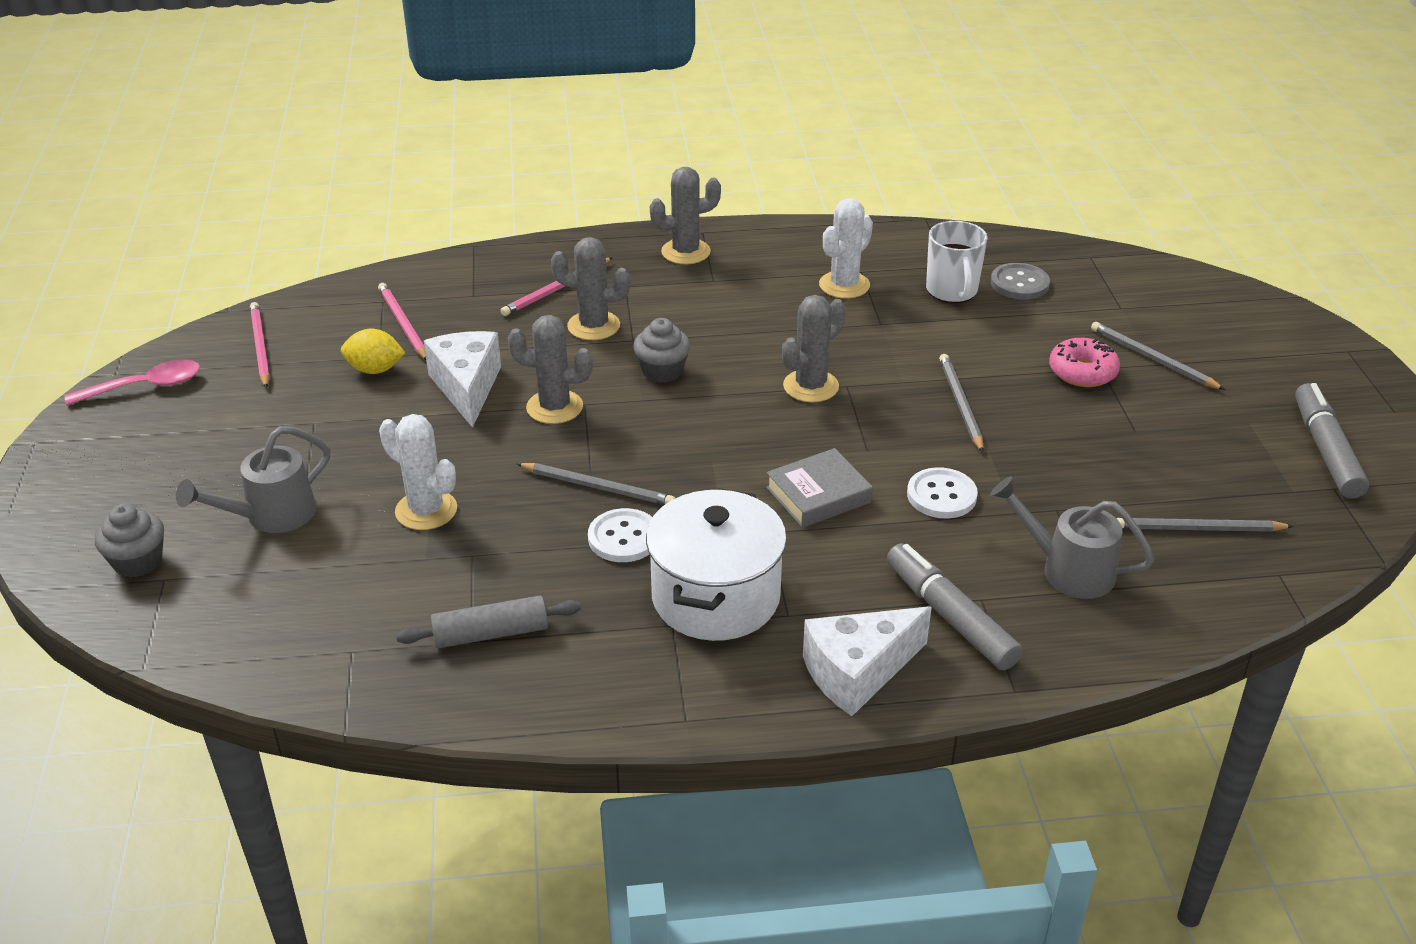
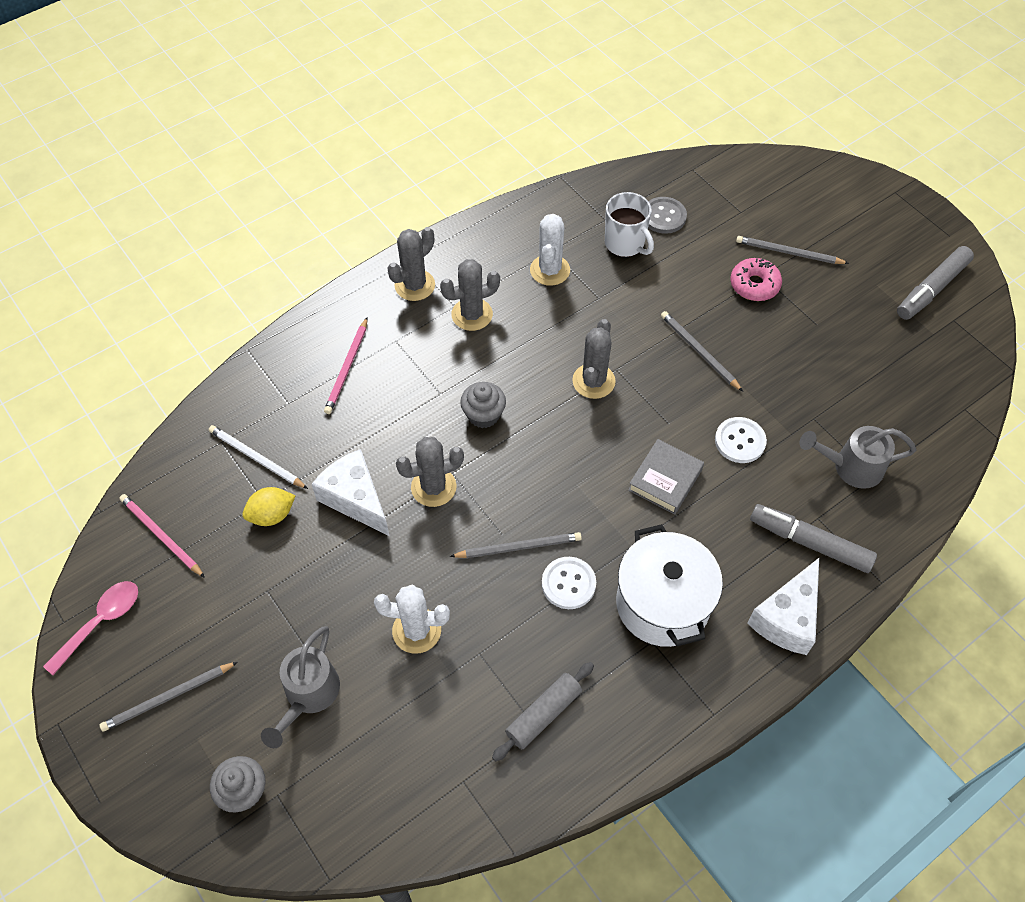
camera: 30 degrees left, 20 degrees up
(403, 324) = (256, 458): pink pencil -> white pencil
(593, 326) = (402, 393): grey cactus -> grey cactus (472, 314)
(1198, 529) = (901, 394): grey pencil -> grey pencil (168, 697)
(1325, 450) = (932, 289): grey marker -> grey marker turned 105 degrees counterclockwise

